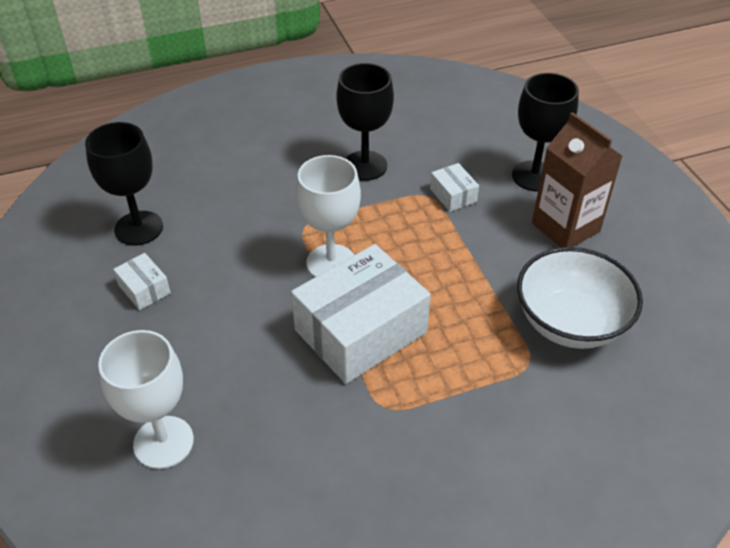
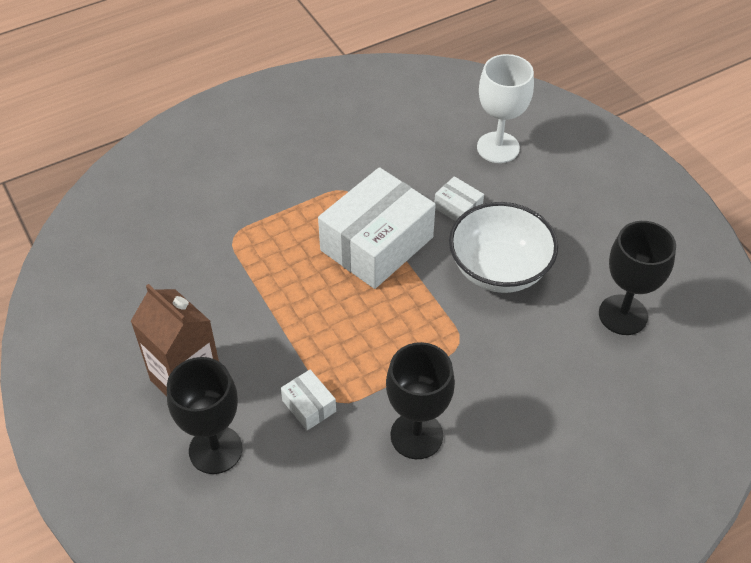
camera: 170 degrees right, 5 degrees up
(144, 289) = (579, 254): white box -> white box (458, 208)
(331, 263) = (420, 304): white goblet -> none
(570, 323) = (194, 276): white bowl -> white bowl (499, 269)

